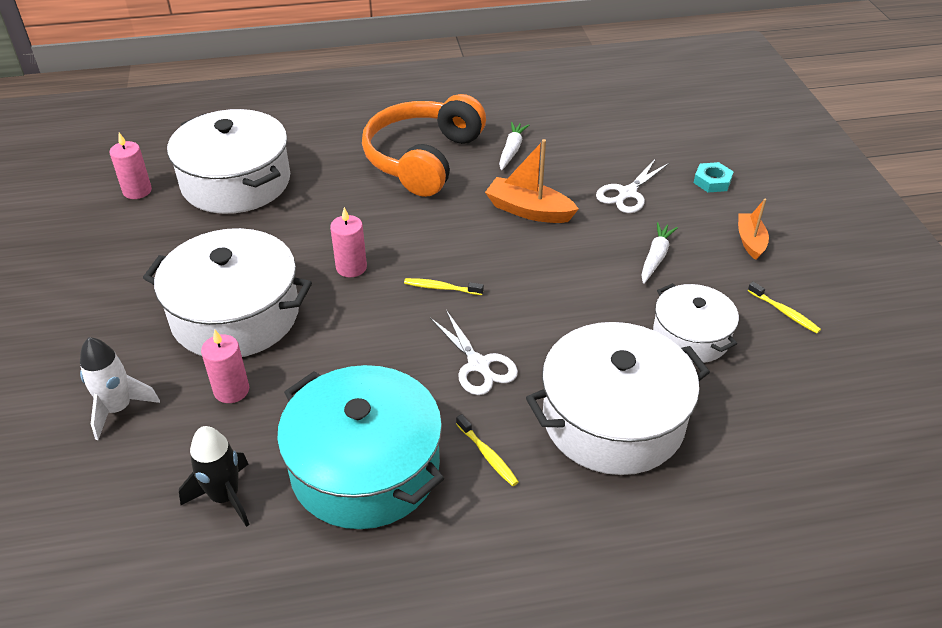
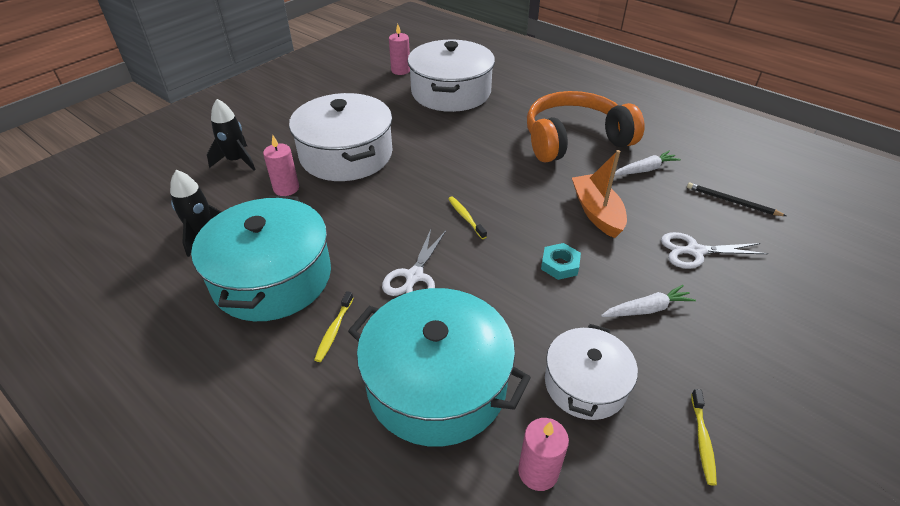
camera: 50 degrees right, 0 degrees up
(118, 409) = (236, 161): white rocket -> black rocket
(351, 267) = (436, 171): pink candle -> pink candle (538, 471)
(599, 138) = (732, 201): none -> black pencil
(613, 419) = (437, 383): white pot -> turquoise pot
(712, 181) = (793, 293): turquoise nut -> turquoise nut (560, 265)
(750, 241) = (758, 362): orange boat -> none

